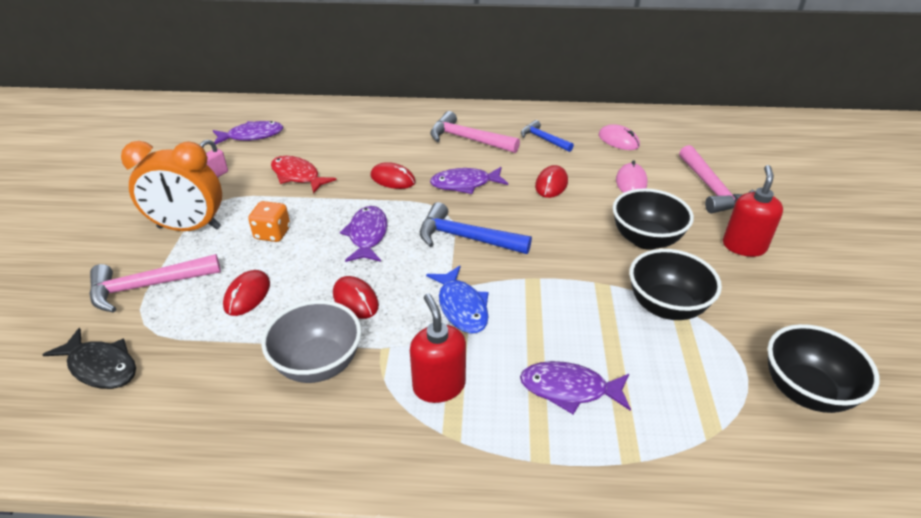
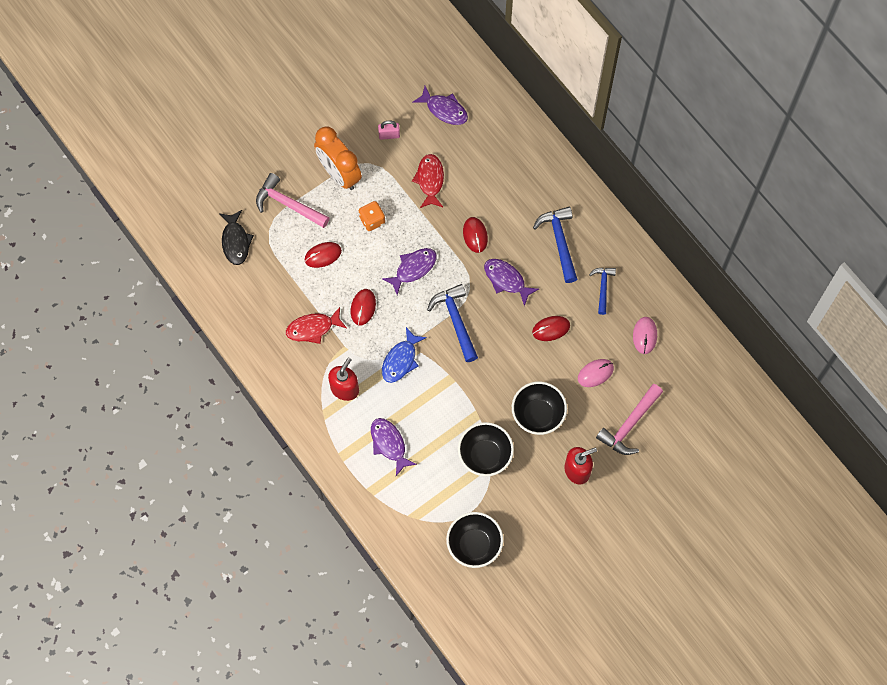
camera: 50 degrees right, 30 degrees up
(318, 364) = (313, 328): grey bowl -> red fish
(468, 139) = (560, 242): pink hammer -> blue hammer

